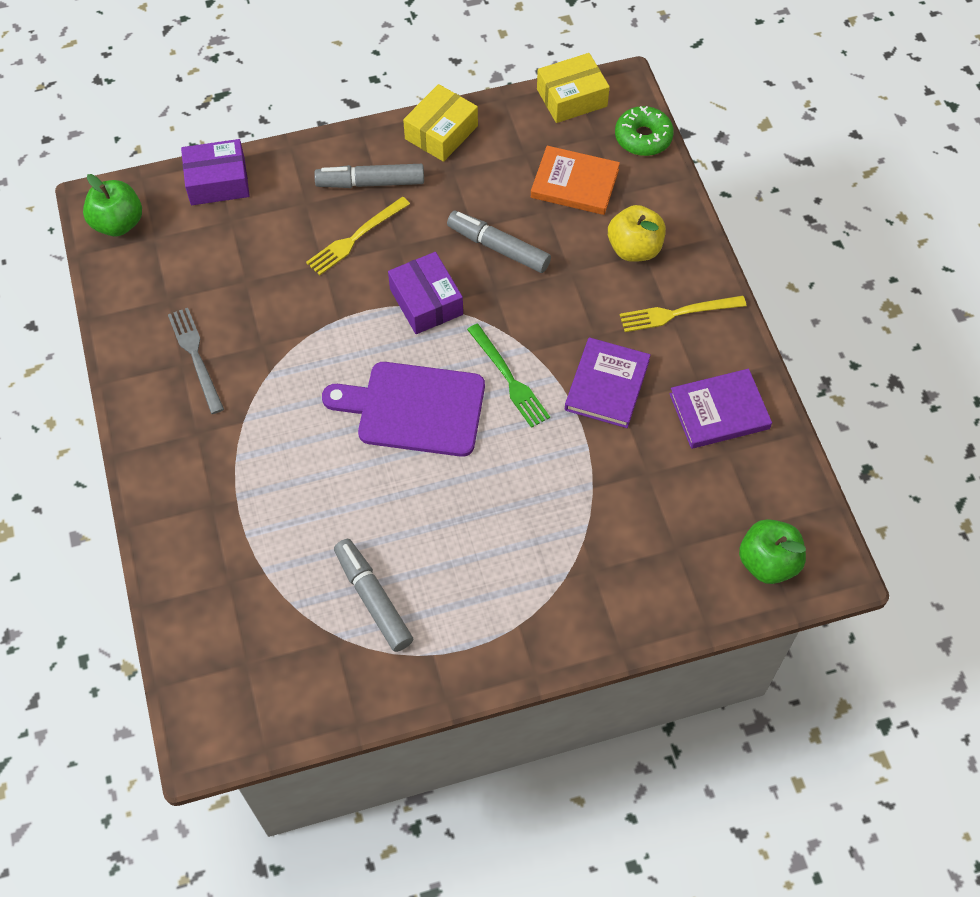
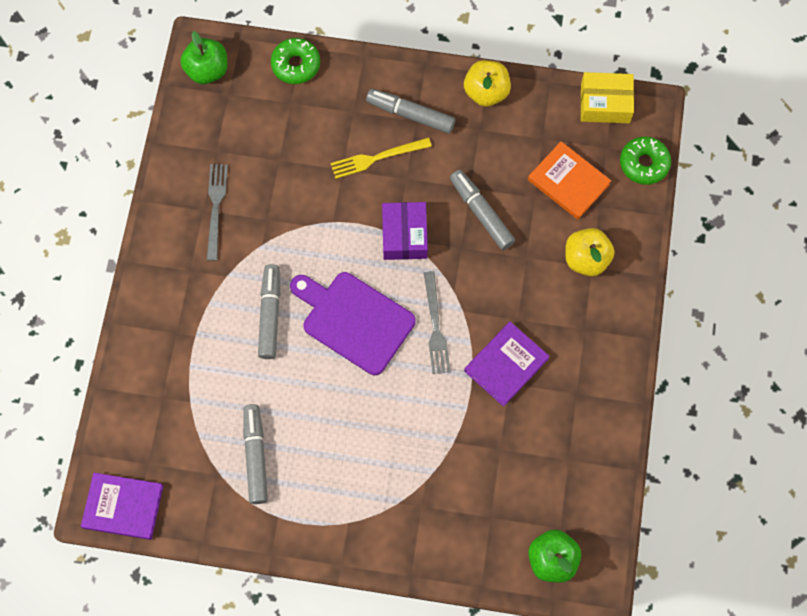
camera: 25 degrees right, 10 degrees up
(218, 181) = (296, 65): purple box -> green donut
(314, 441) = (270, 314): none -> grey marker
(441, 132) = (486, 92): yellow box -> yellow apple
(509, 378) = (435, 326): green fork -> grey fork
(677, 313) = (591, 329): yellow fork -> none
(719, 411) = (580, 424): purple book -> purple book (123, 507)

